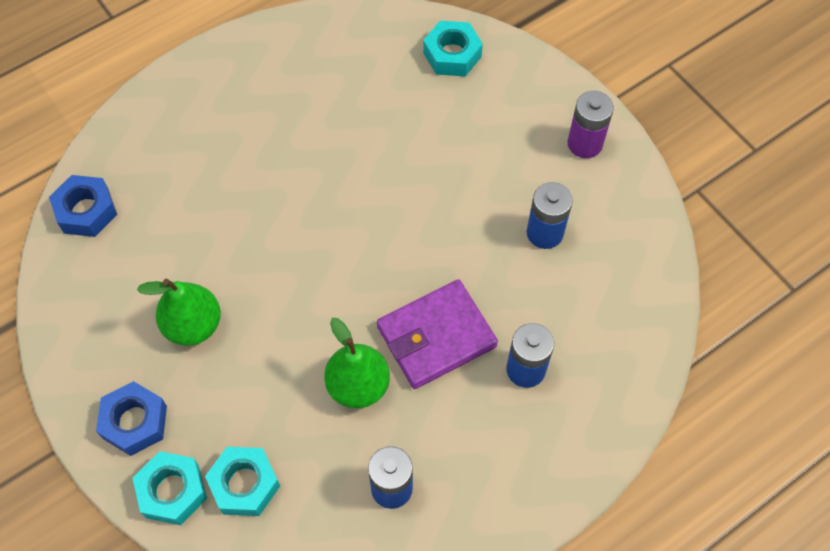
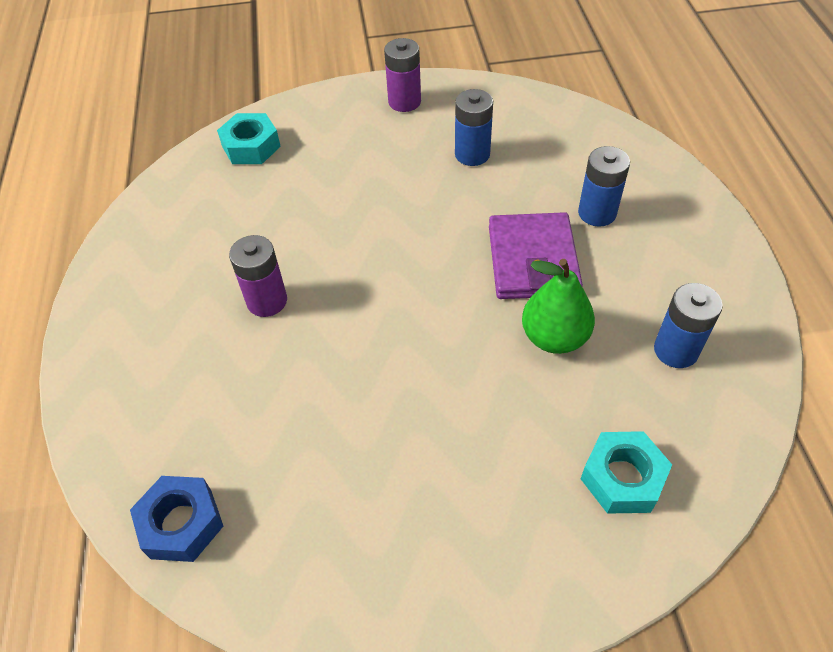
camera: 60 degrees left, 10 degrees down
(135, 422) = (496, 567): blue nut -> none
(172, 491) = (602, 556): turquoise nut -> none
(193, 325) = (405, 460): green pear -> none
(291, 160) = (267, 301): none -> purple battery

